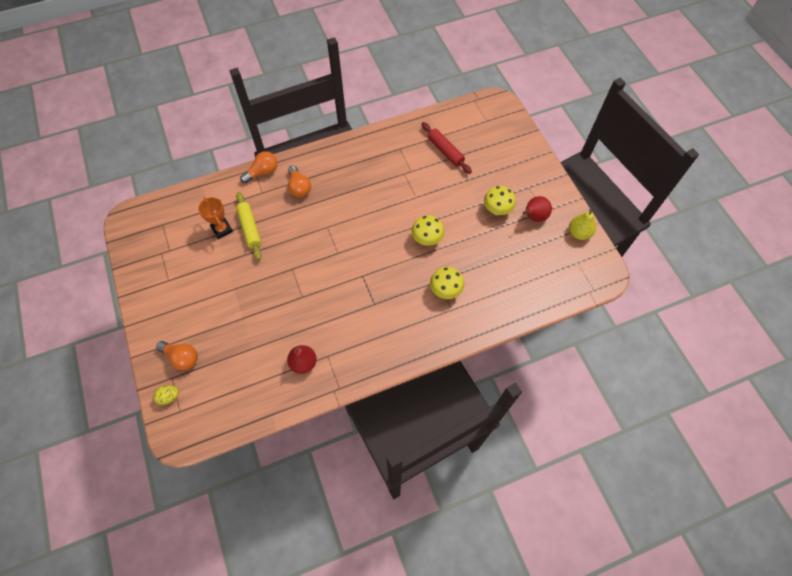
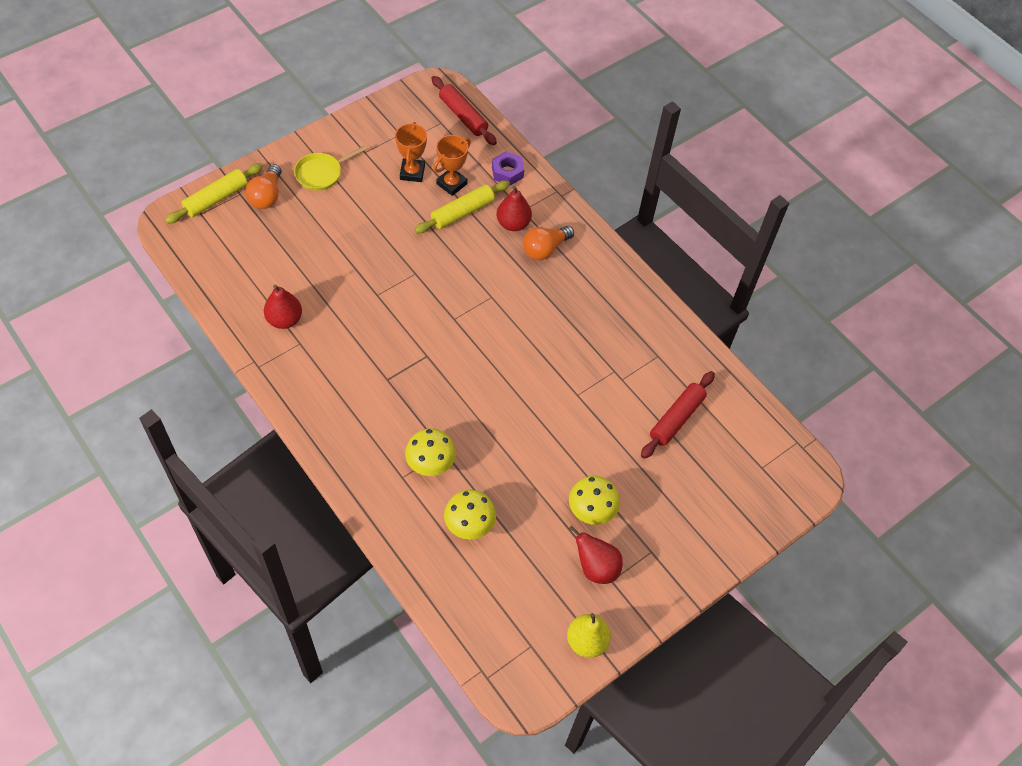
camera: 70 degrees right, 5 degrees down
(162, 209) = (463, 116): none -> red rolling pin
(169, 397) = (216, 199): yellow egg -> yellow rolling pin
(176, 314) = (321, 173): none -> yellow pan
(201, 252) = (412, 172): none -> orange trophy
(225, 193) = (507, 172): none -> purple nut
(262, 172) = (555, 202): orange light bulb -> none
(271, 200) = (513, 224): none -> red pear
(427, 239) = (509, 423): yellow mushroom -> yellow mushroom (469, 525)

